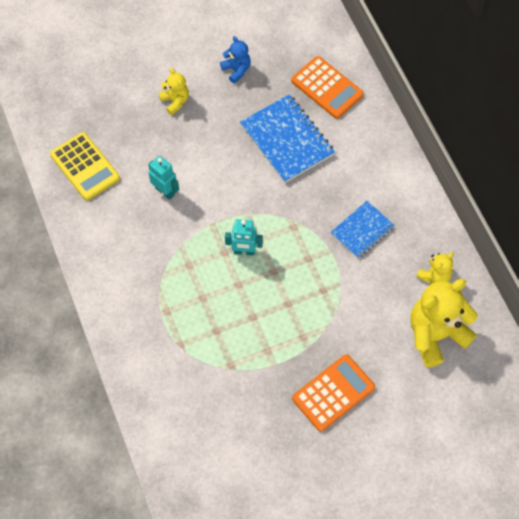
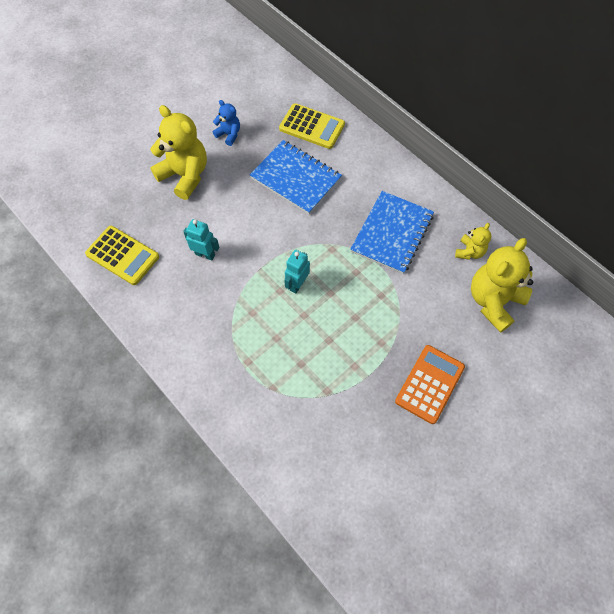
camera: 20 degrees left, 0 degrees up
(175, 101) = (185, 175): yellow teddy bear -> yellow teddy bear, size x1.97
(244, 251) = (297, 284): turquoise robot -> turquoise robot turned 135 degrees clockwise
(327, 88) = (312, 127): orange calculator -> yellow calculator
(362, 230) = (392, 233): blue notebook -> blue notebook, size x1.62

